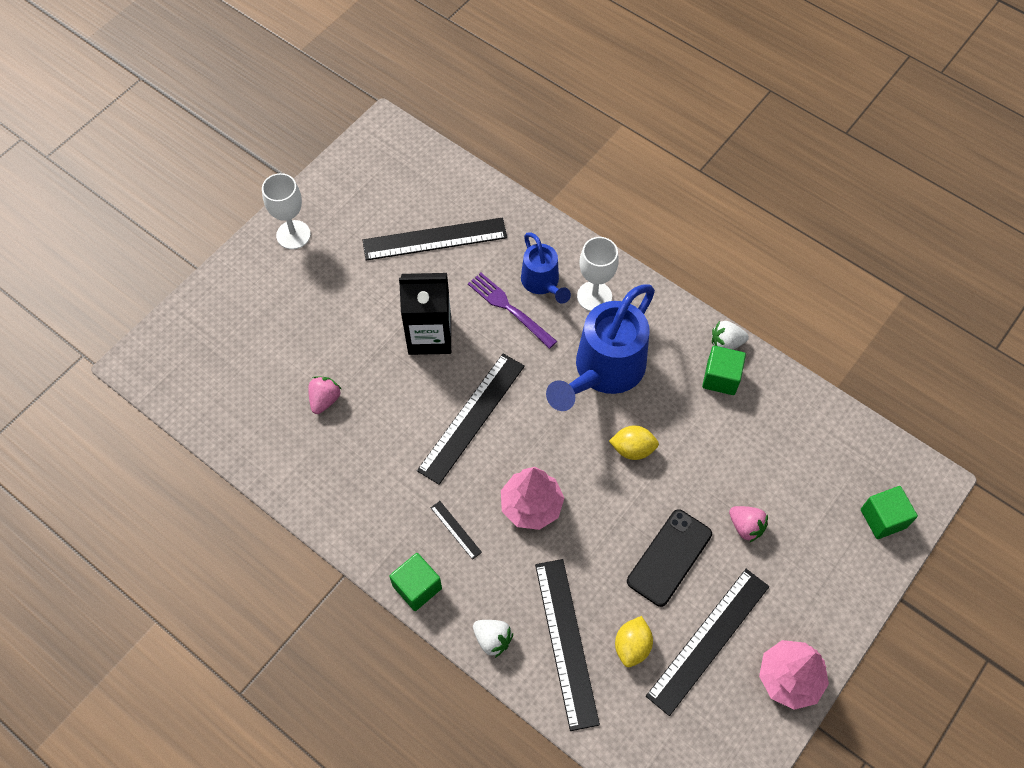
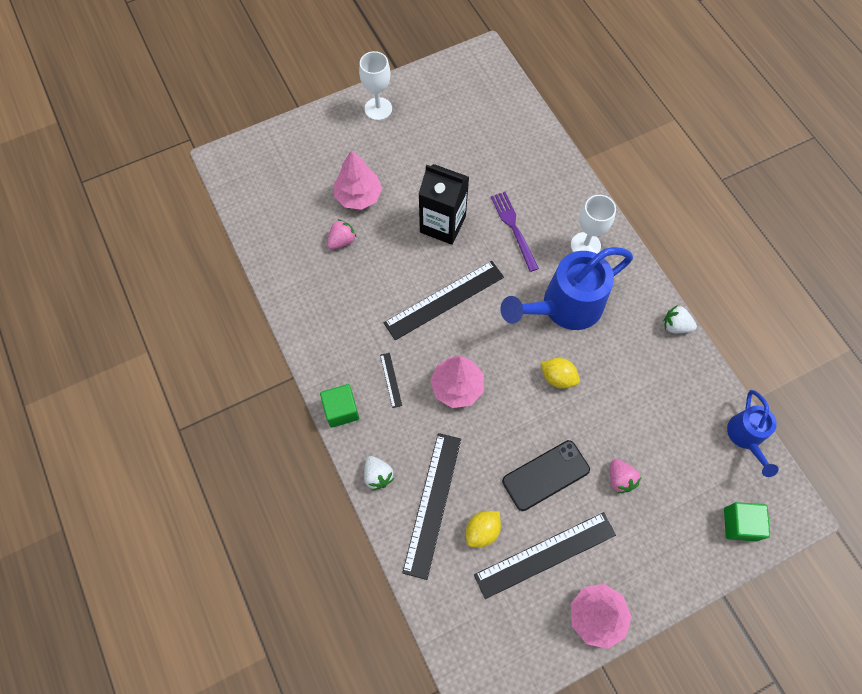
camera: 25 degrees right, 5 degrees up
(319, 342) = (358, 196): none -> pink tree
(435, 239) = (482, 153): black ruler -> none
(542, 283) = (549, 219): blue watering can -> blue watering can (746, 437)
(721, 378) = (657, 352): green cube -> none

